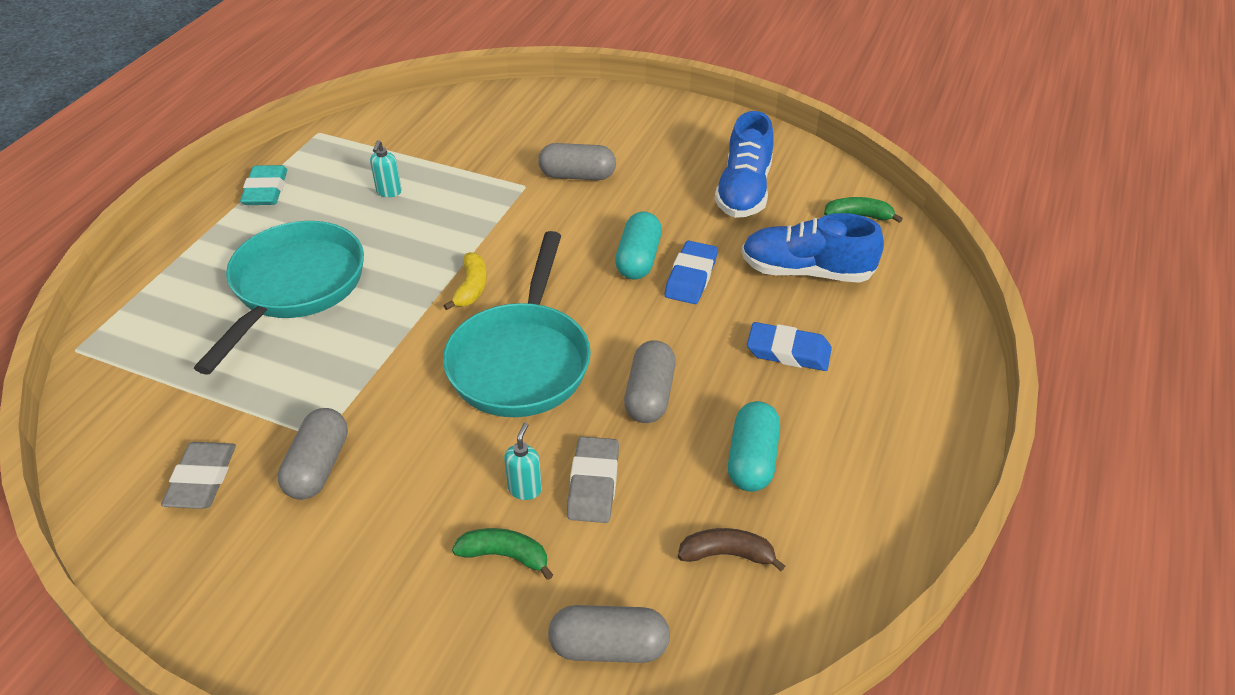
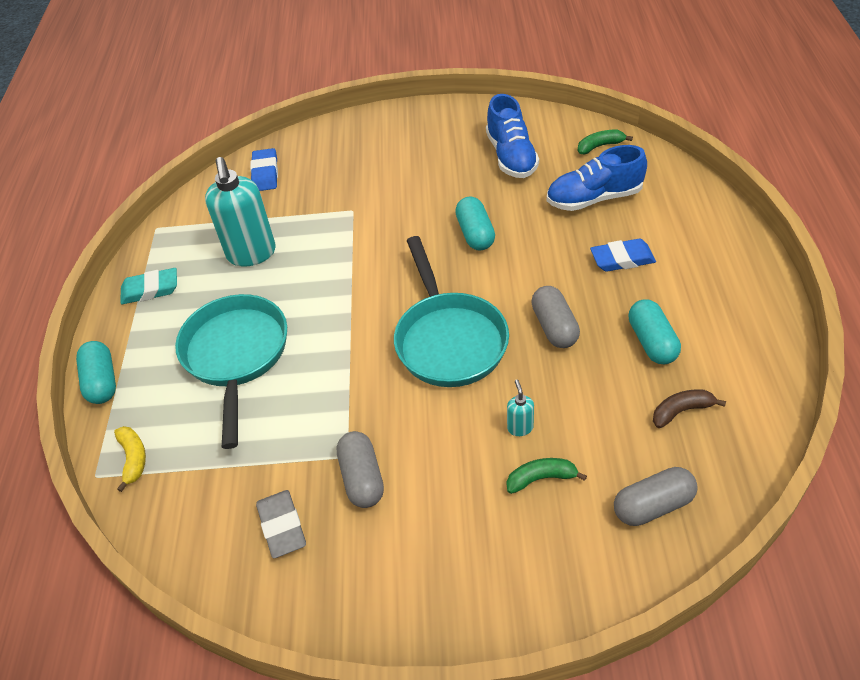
camera: 20 degrees left, 5 degrees up
(152, 261) = (102, 381): none -> turquoise capsule
(266, 190) = (150, 290): turquoise eraser -> turquoise eraser turned 75 degrees counterclockwise
(389, 192) = (251, 254): turquoise soap dispenser -> turquoise soap dispenser, size x2.36
(471, 287) = (372, 301): yellow banana -> yellow banana (133, 458)
(577, 175) = (385, 188): grey capsule -> none
(593, 484) = (563, 403): grey eraser -> none
(691, 277) = (521, 232): blue eraser -> blue eraser (265, 173)

